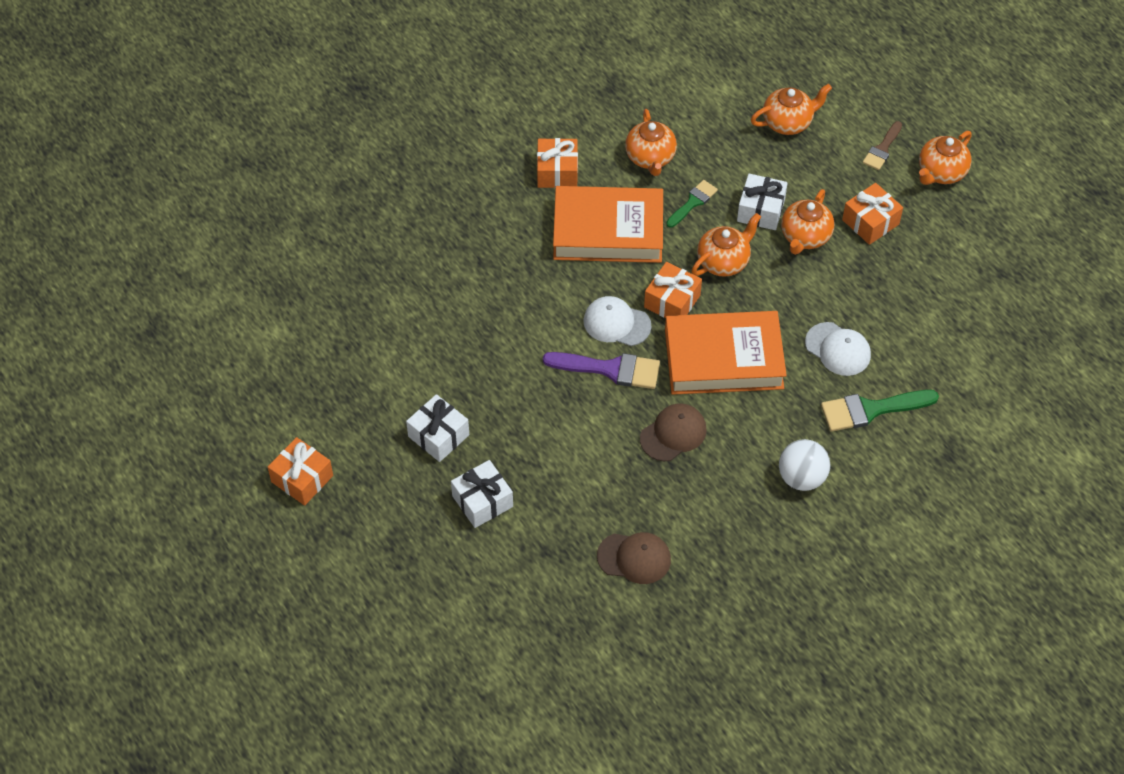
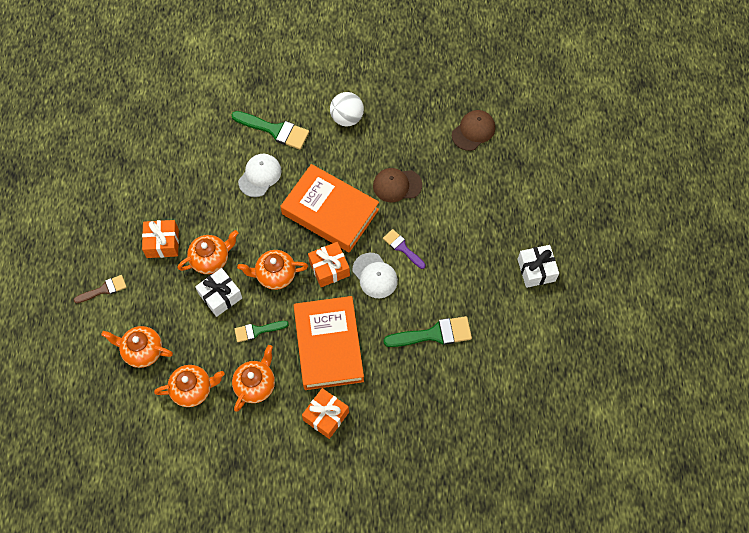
camera: 145 degrees left, 10 degrees up
(302, 479) = (637, 294): orange gift -> none
(482, 501) = (536, 213): white gift -> none
(506, 304) = (434, 334): none -> green brush
(608, 231) = (329, 345): orange book -> orange book turned 45 degrees clockwise
(610, 369) = (402, 248): purple brush -> purple brush, size x0.61
(634, 558) = (473, 131): brown cap -> brown cap turned 90 degrees clockwise
(838, 349) = (260, 176): white cap -> white cap turned 45 degrees clockwise
(941, 172) = (86, 248): orange teapot -> orange teapot (193, 389)

